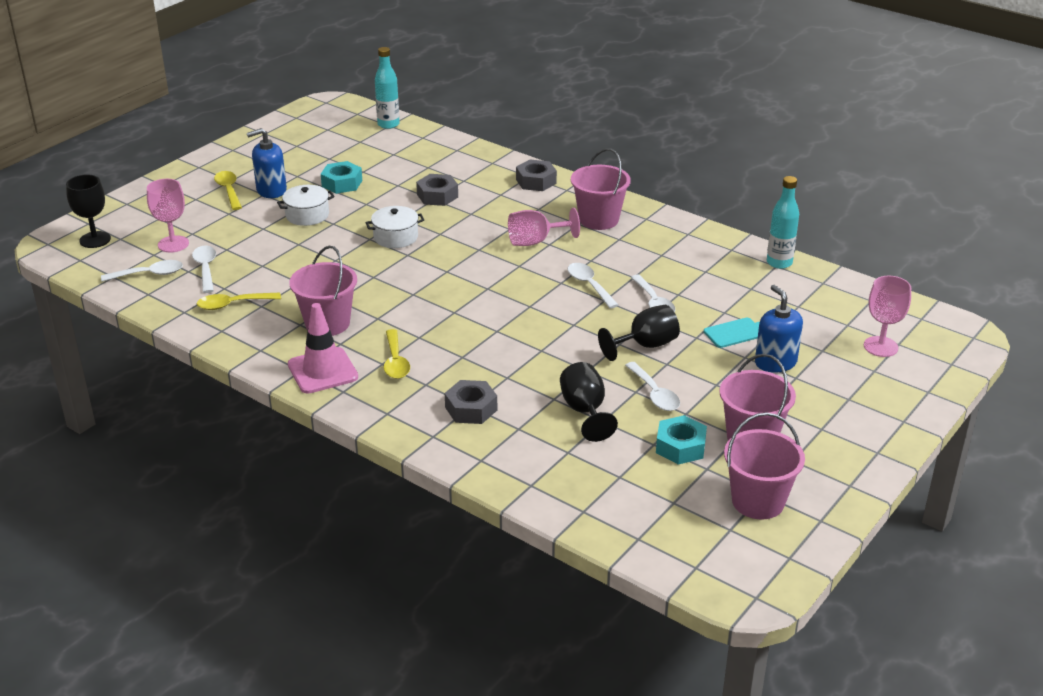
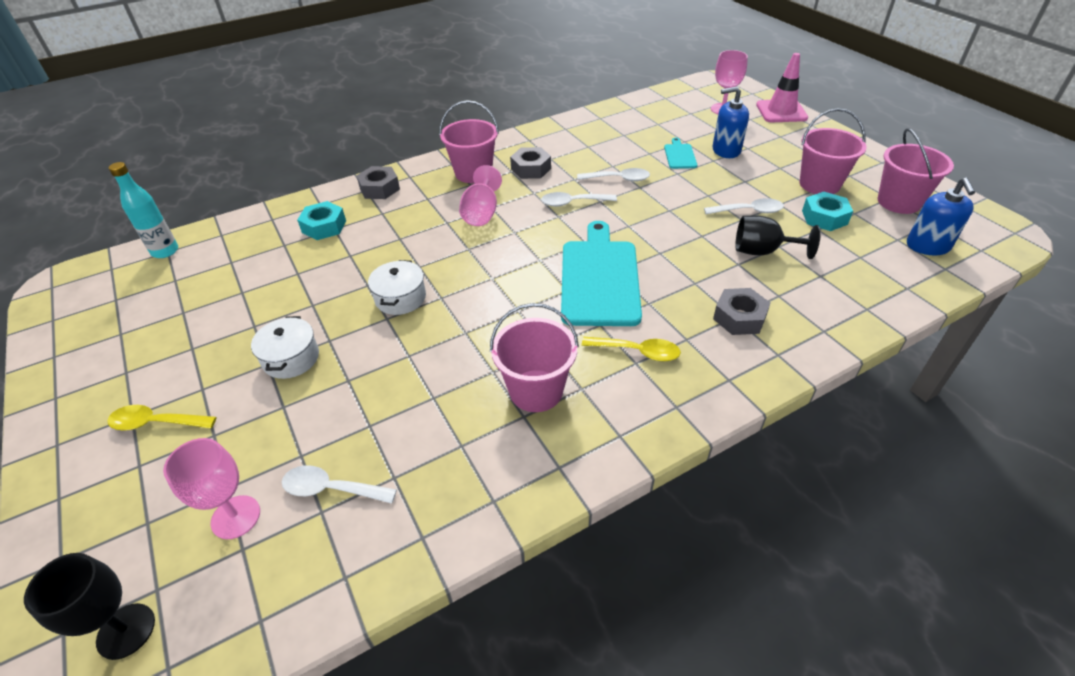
camera: 65 degrees left, 10 degrees up
(149, 274) = (293, 565): white spoon -> none
(233, 304) = (440, 475): yellow spoon -> none
(271, 190) = (201, 379): blue soap dispenser -> blue soap dispenser (928, 246)
(322, 371) = (630, 416): pink traffic cone -> pink traffic cone (781, 111)
(342, 183) = (250, 314): turquoise nut -> turquoise nut (324, 226)
(437, 196) = (346, 251): grey nut -> grey nut (531, 169)
(480, 324) = (599, 278): none -> turquoise cutting board
(645, 345) = (678, 198): black goblet -> none
(779, 263) = (597, 116): turquoise bottle -> none

